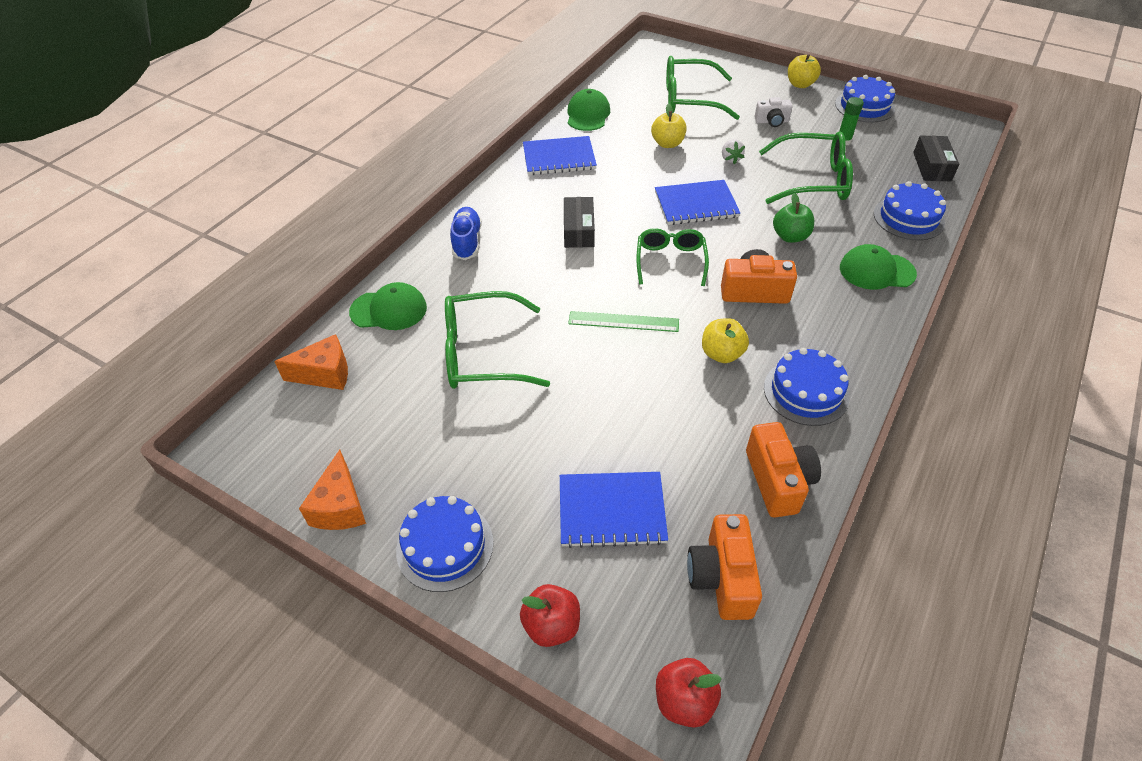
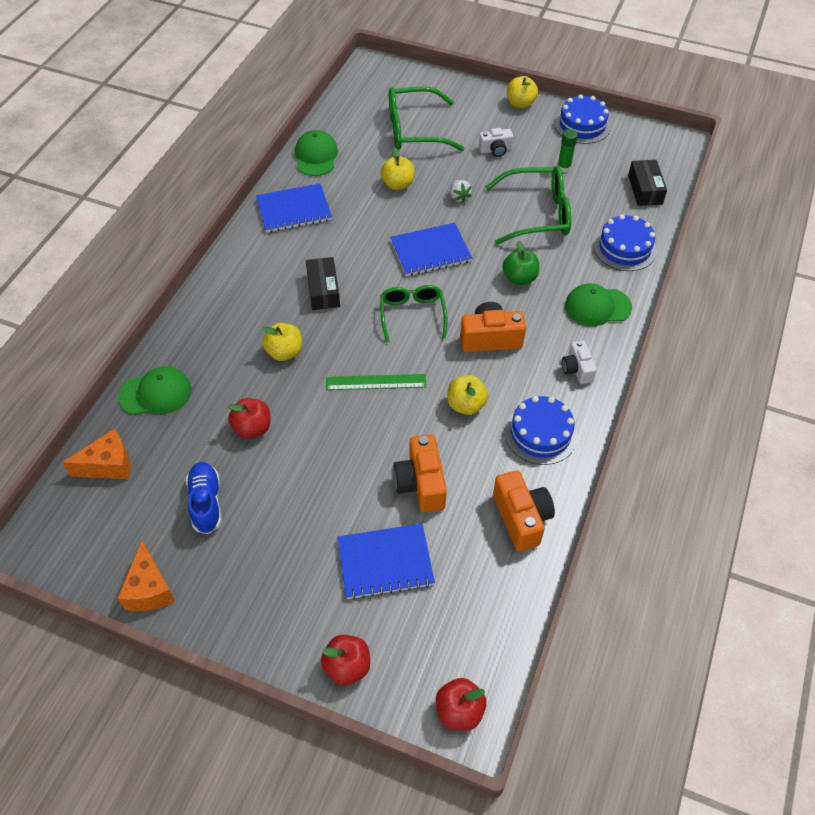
camera: 10 degrees left, 5 degrees up
(445, 546) = (247, 612): blue cake -> none
(467, 242) = (218, 313): blue shoe -> blue shoe (206, 503)
(483, 353) = (252, 428): green glasses -> red apple
(529, 284) = (284, 352): none -> yellow apple
(722, 578) = (481, 608): orange camera -> orange camera (421, 483)
(851, 330) = (577, 369): none -> white camera

